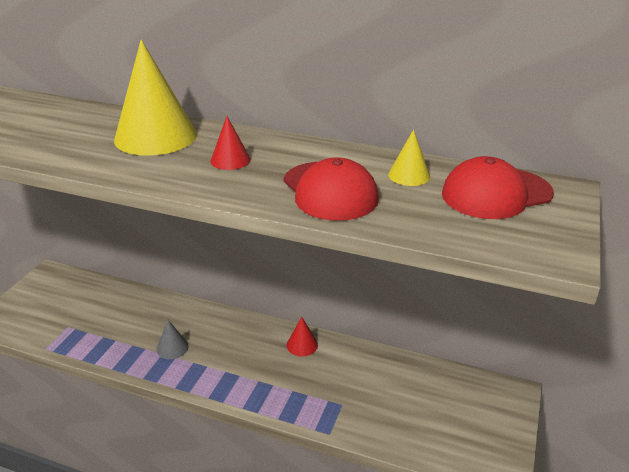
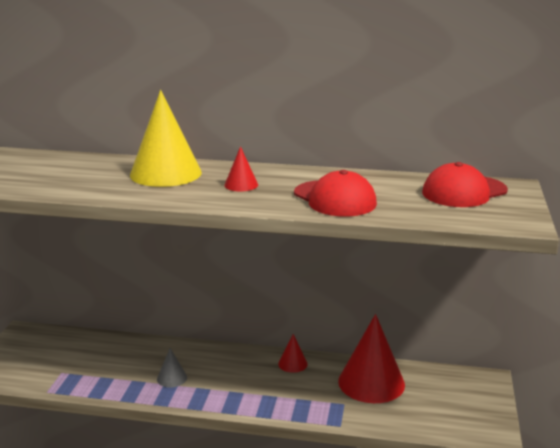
camera: 10 degrees left, 10 degrees down
(379, 380) = (371, 382): none -> red cone
(409, 175) = (392, 185): yellow cone -> none

